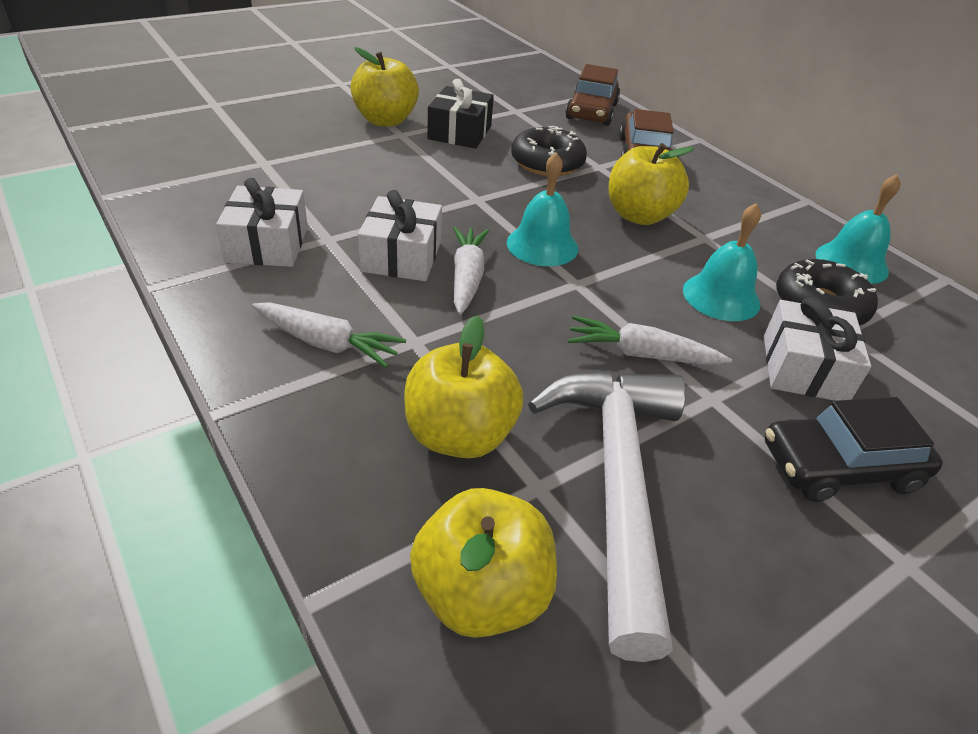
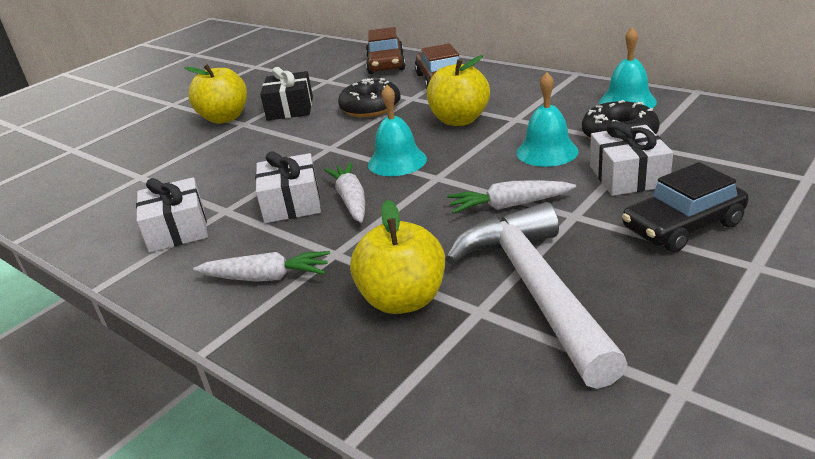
camera: 10 degrees left, 10 degrees down
(481, 593) = (474, 388): yellow apple -> none

